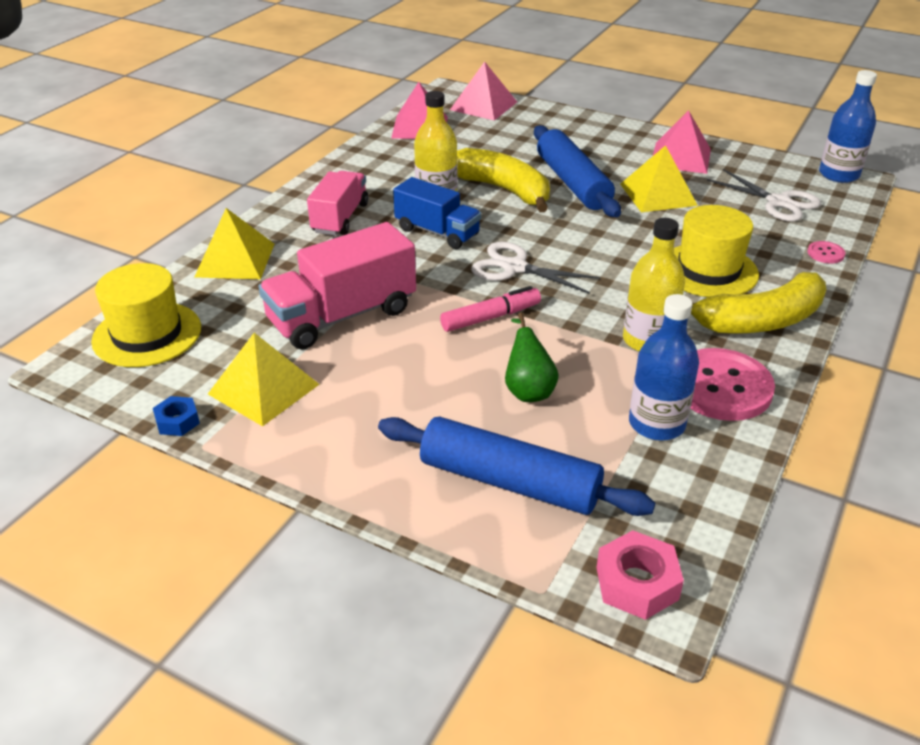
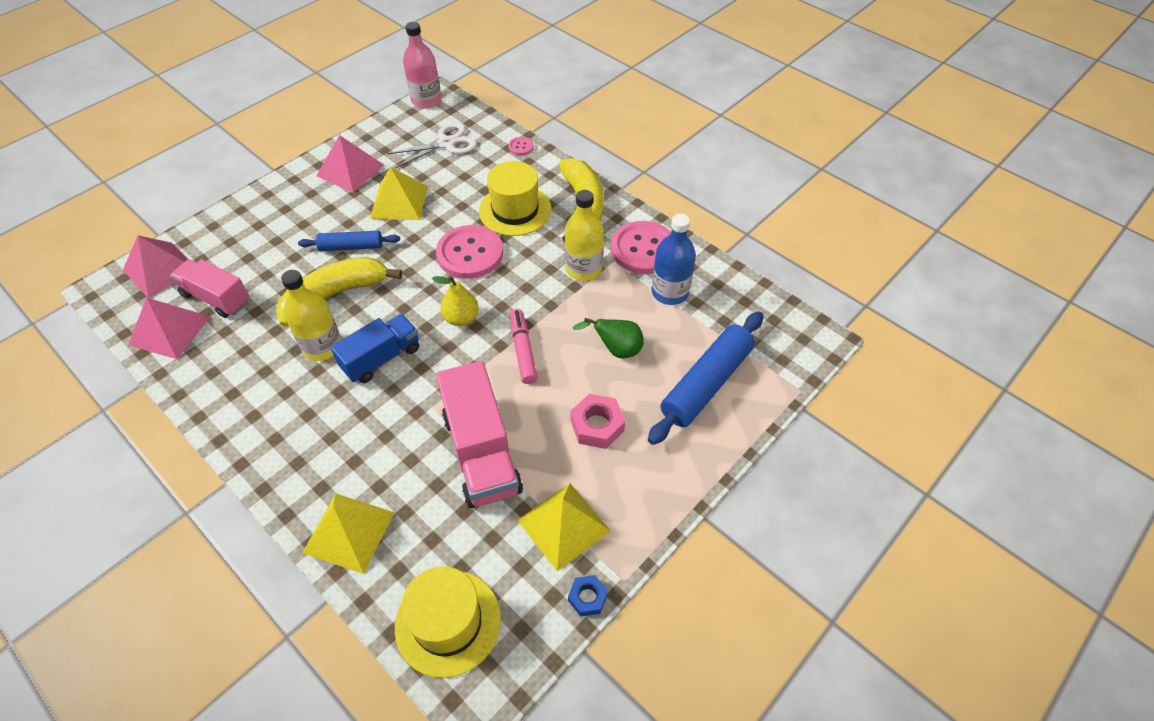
camera: 75 degrees left, 15 degrees up
(340, 218) = (316, 430): pink truck -> pink truck (216, 298)
(514, 267) = (461, 318): white scissors -> yellow pear
(572, 183) = (351, 247): blue rolling pin -> blue rolling pin, size x0.58
(613, 253) = (470, 253): none -> pink button
(637, 583) = (799, 344): pink nut -> pink nut (597, 425)
(839, 174) = (426, 100): blue bottle -> pink bottle

